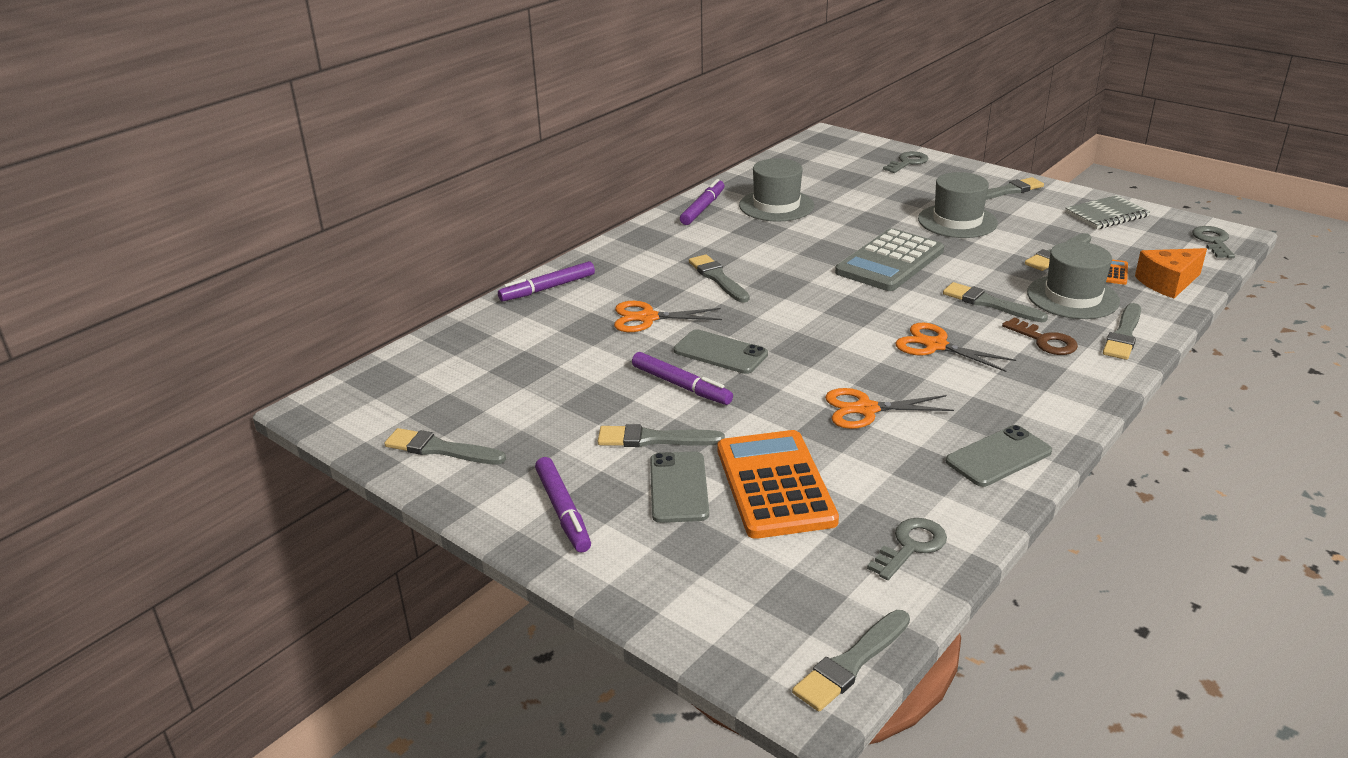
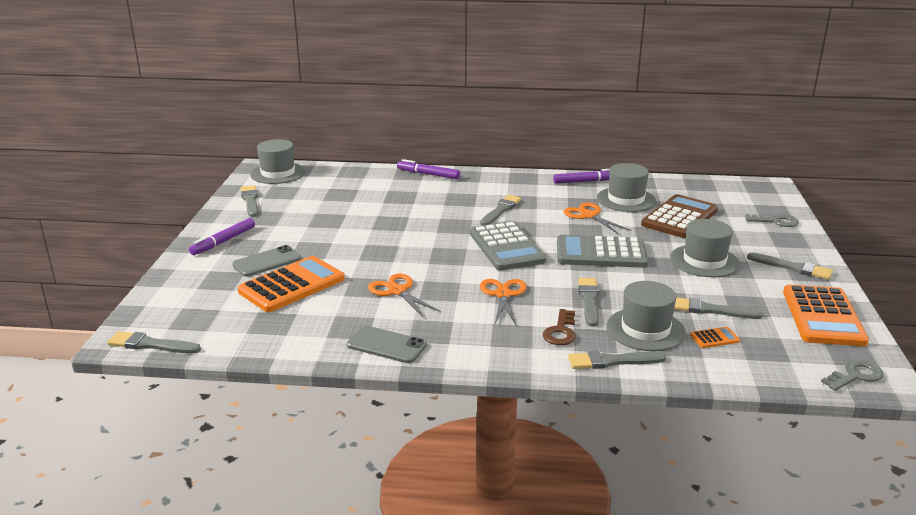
camera: 55 degrees right, 5 degrees down
(368, 398) = (278, 173): none -> grey hat
(648, 318) = (428, 206): orange scissors -> orange scissors (589, 215)
(654, 439) = (306, 243): grey brush -> none
(681, 385) = (366, 235): purple marker -> none
(720, 352) = (413, 235): grey phone -> none
(820, 306) = (506, 247): none -> grey calculator
(850, 197) = (679, 217): none -> brown calculator
(910, 546) = (265, 338): grey key -> none
(1106, 215) = (823, 316): grey notebook -> orange calculator
(1167, 283) = (733, 366): orange cheese -> none

